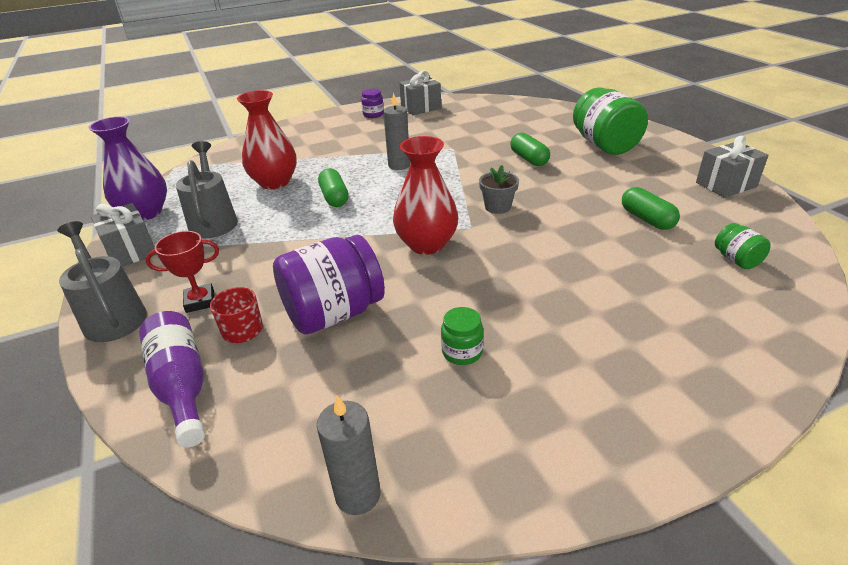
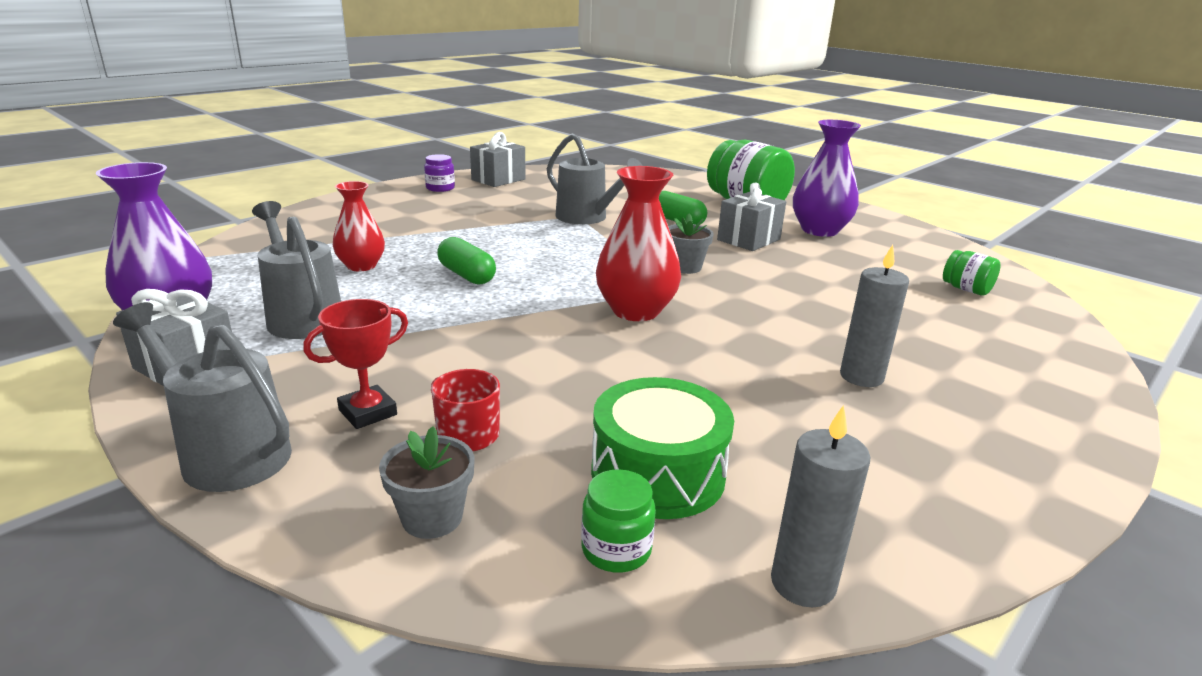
camera: 25 degrees left, 10 degrees down
(182, 385) = (432, 518): purple bottle -> grey flower pot
(274, 182) = (361, 266): red vase -> red vase, size x0.65
(333, 385) = (658, 473): none -> green drum
(334, 313) = (583, 396): purple jar -> none
(399, 165) = (524, 236): grey candle -> grey candle (861, 377)
(459, 151) = (587, 218): none -> grey watering can
(462, 352) = (781, 410): green jar -> green jar (616, 549)
(647, 219) = (851, 264): green capsule -> none
(648, 179) = (819, 230): none -> purple vase
(726, 185) = (895, 230): grey gift -> grey gift (748, 239)

